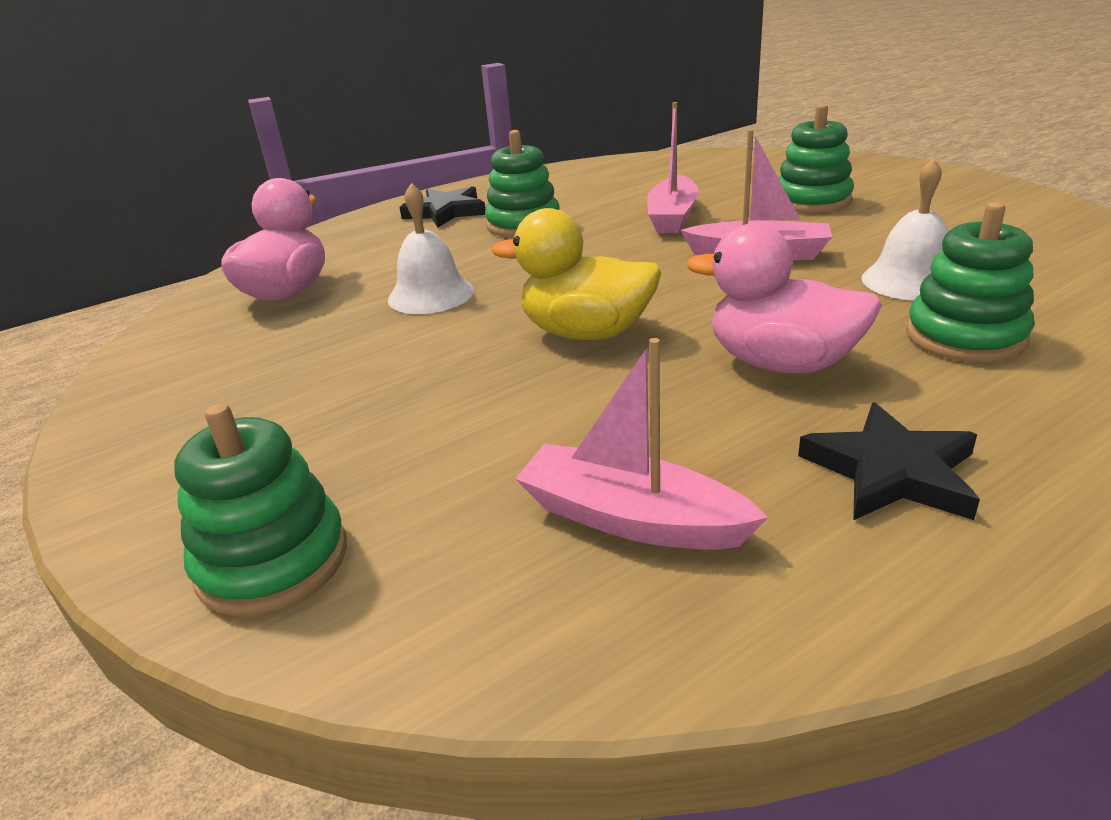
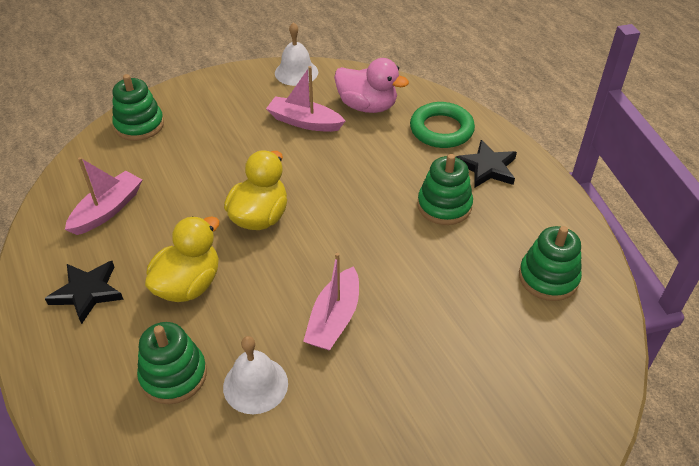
camera: 95 degrees right, 15 degrees up
(361, 240) = (441, 129): none -> green ring
(431, 295) = (338, 160): white bell -> white bell (296, 72)
(672, 217) = (430, 289): pink boat -> pink boat (304, 122)
(781, 363) = (188, 285): pink duck -> yellow duck
(812, 201) = (437, 390): green stacking toy -> green stacking toy (548, 278)

